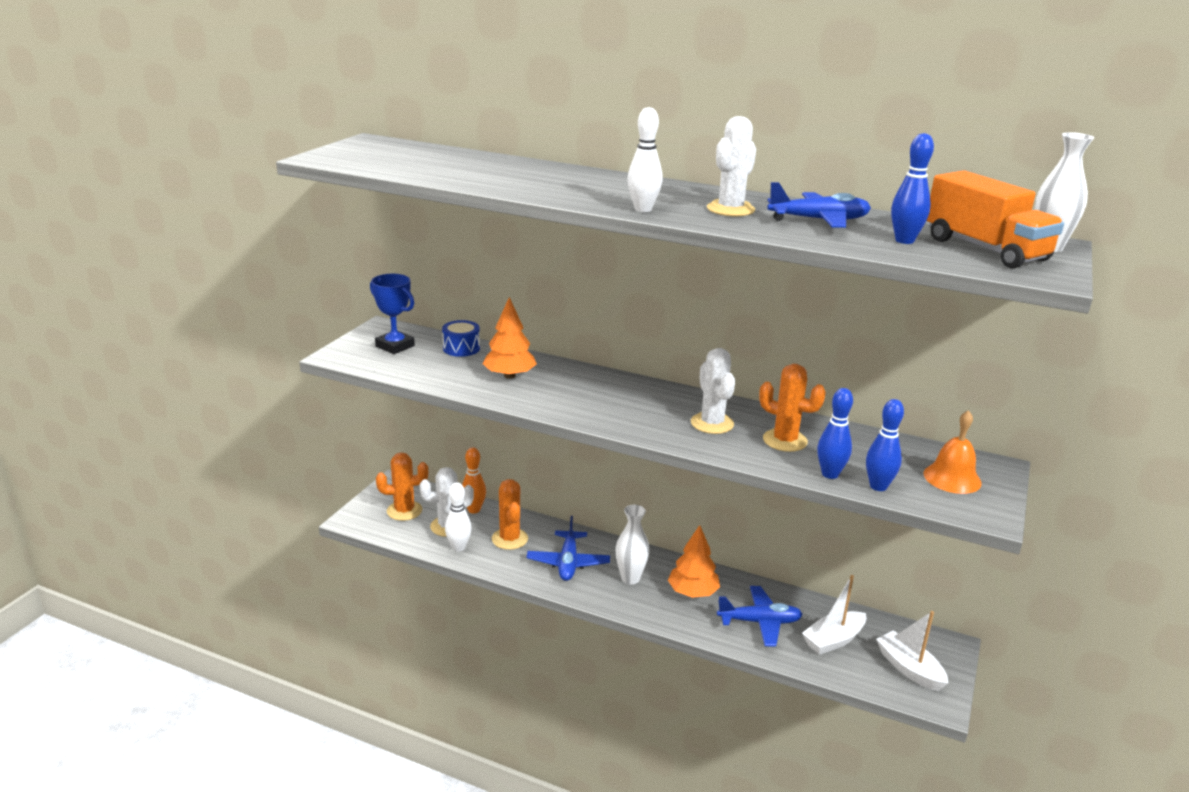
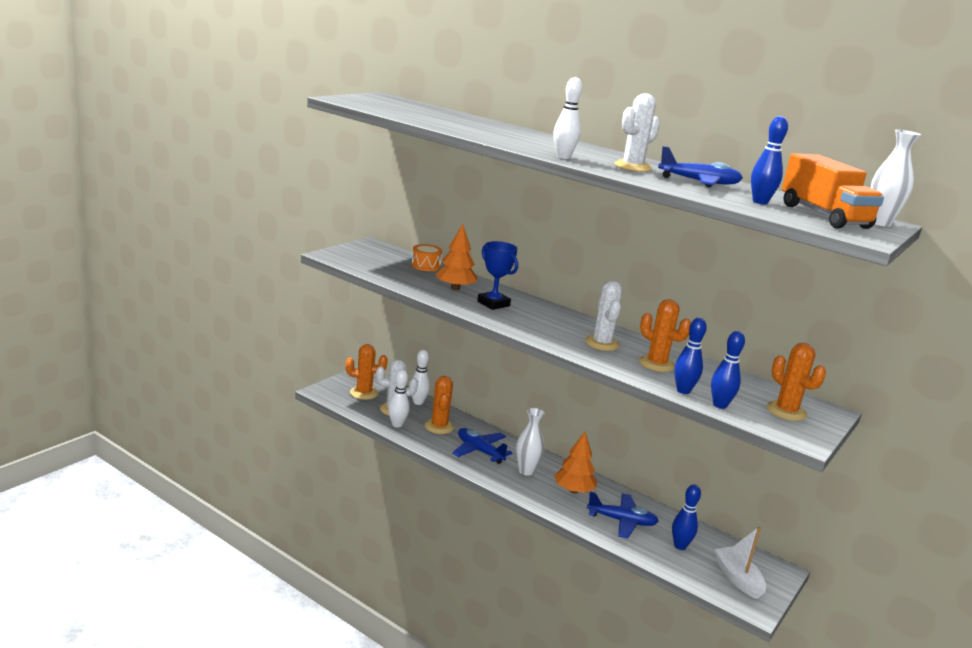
camera: 10 degrees right, 5 degrees down
(395, 346) = (376, 256): blue trophy -> blue trophy (493, 304)
(461, 348) = (426, 266): blue drum -> orange drum
(474, 510) = (418, 402): orange bowling pin -> white bowling pin
(568, 563) = (479, 451): blue plane -> blue plane turned 120 degrees clockwise
(833, 640) = (680, 546): white boat -> blue bowling pin
(952, 478) = (786, 411): orange bell -> orange cactus

